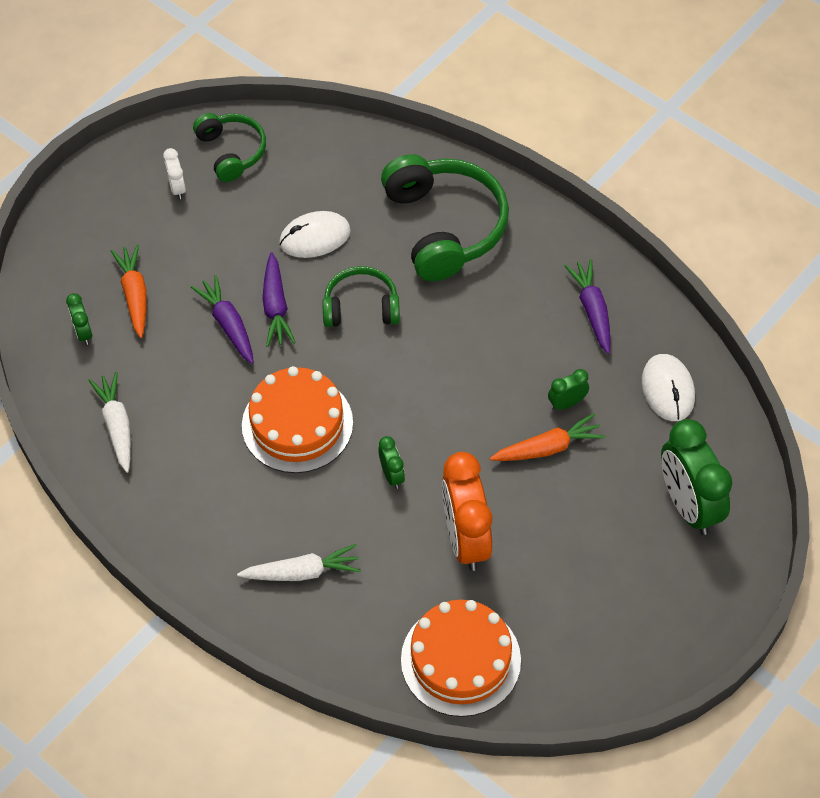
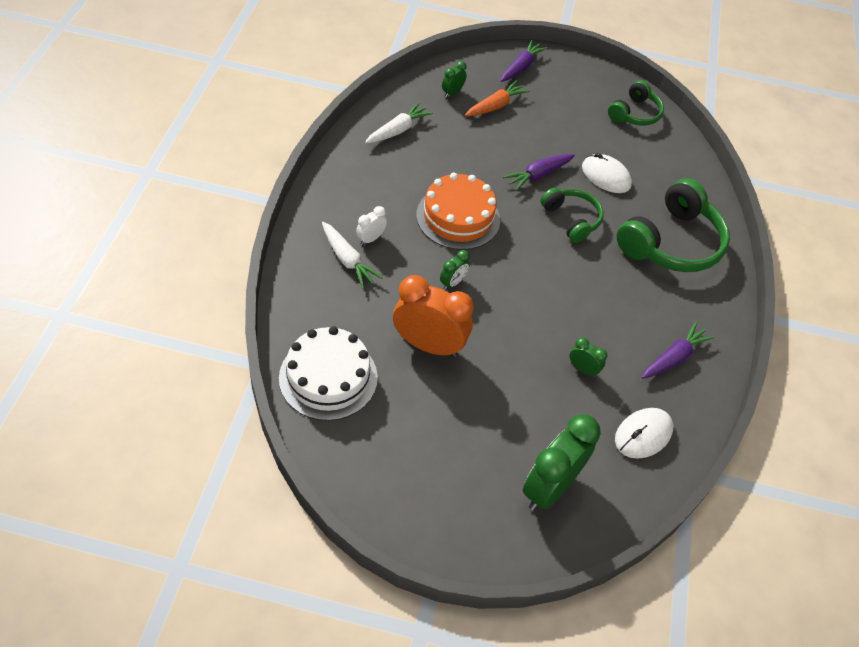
camera: 55 degrees right, 5 degrees down
(177, 188) = (587, 98): white clock -> white clock (370, 239)
(228, 324) = (507, 156): purple carrot -> purple carrot (521, 67)
(460, 660) = (328, 377): orange cake -> white cake
(466, 539) = (428, 345): orange clock -> orange clock turned 60 degrees clockwise
(548, 448) = (536, 370): orange carrot -> none

